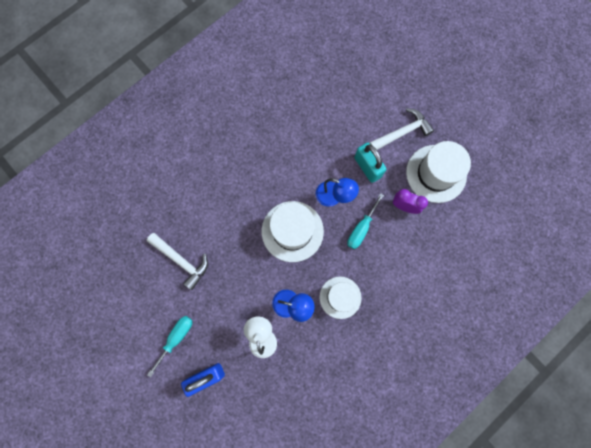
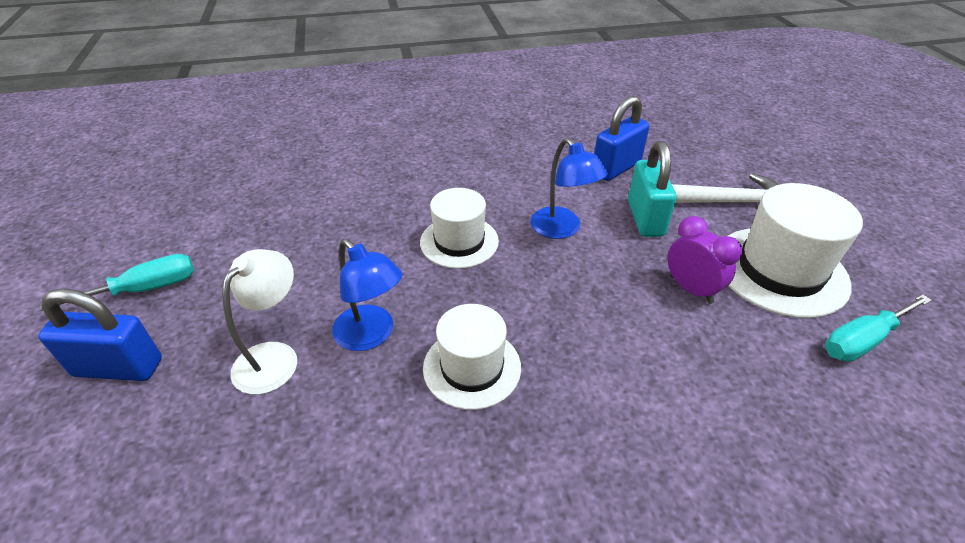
camera: 30 degrees right, 35 degrees down
(181, 261) = (263, 207): white hammer -> none
(292, 231) = (459, 241): white hat -> white hat, size x0.65
(337, 132) = (616, 168): none -> blue padlock
(361, 228) = (585, 286): turquoise screwdriver -> turquoise screwdriver (862, 340)

